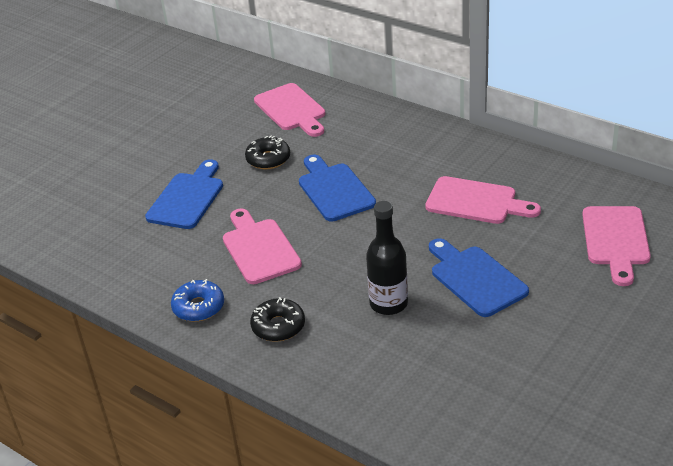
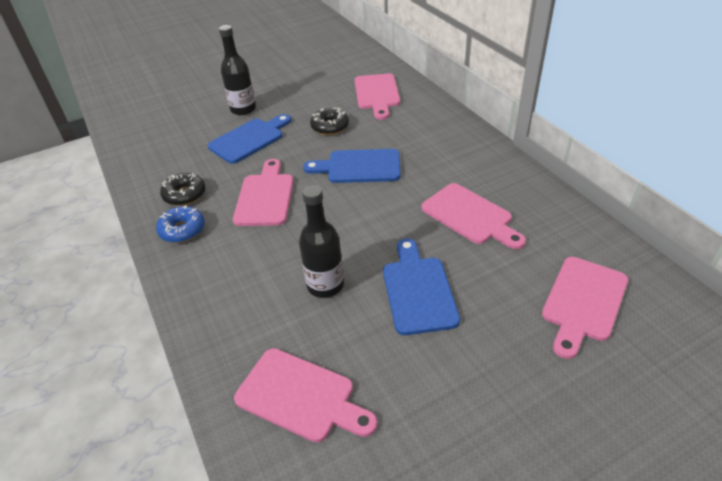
camera: 25 degrees right, 5 degrees up
(148, 168) = (243, 109): none -> black bottle
(278, 326) = (224, 270): black donut -> black donut (184, 195)
(334, 190) = (359, 167): blue cutting board -> blue cutting board turned 90 degrees counterclockwise
(437, 391) = (300, 396): none -> pink cutting board

